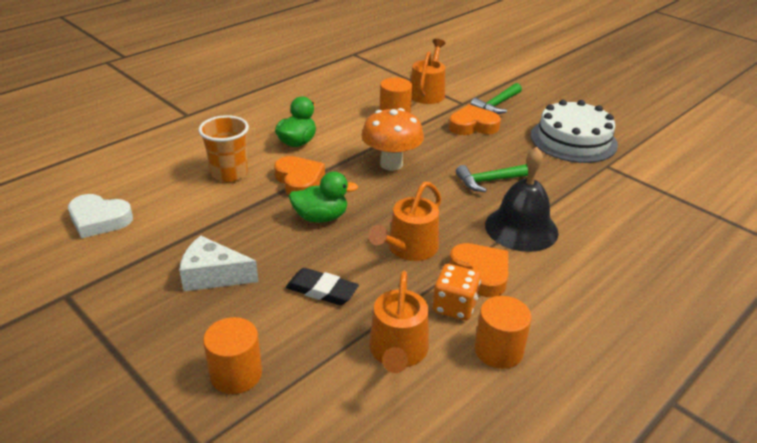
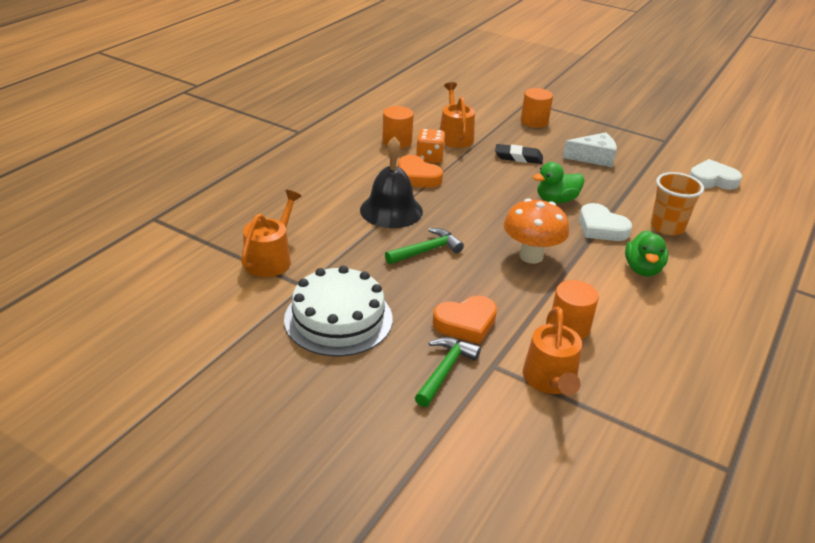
camera: 165 degrees right, 0 degrees up
(299, 180) = (601, 228): orange heart -> white heart
(409, 248) = (475, 186): orange watering can -> orange watering can (270, 259)

